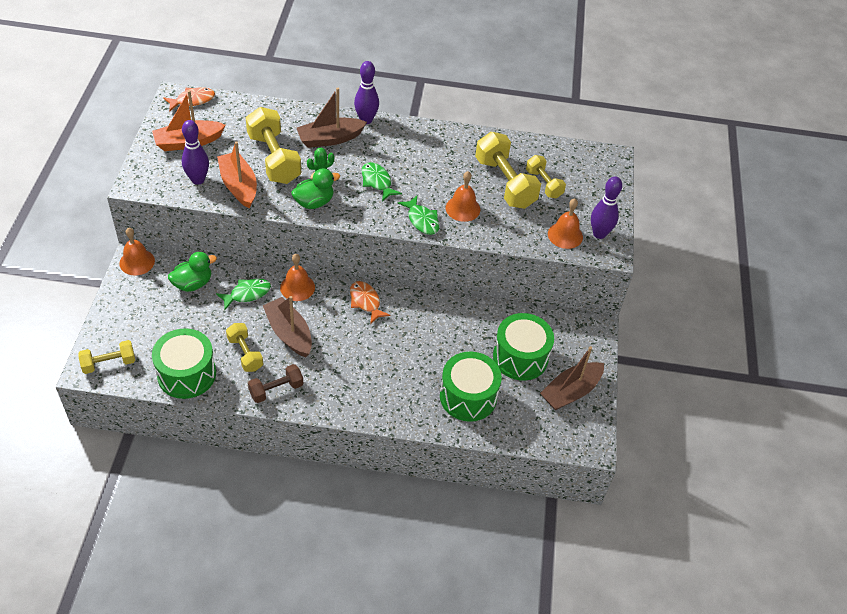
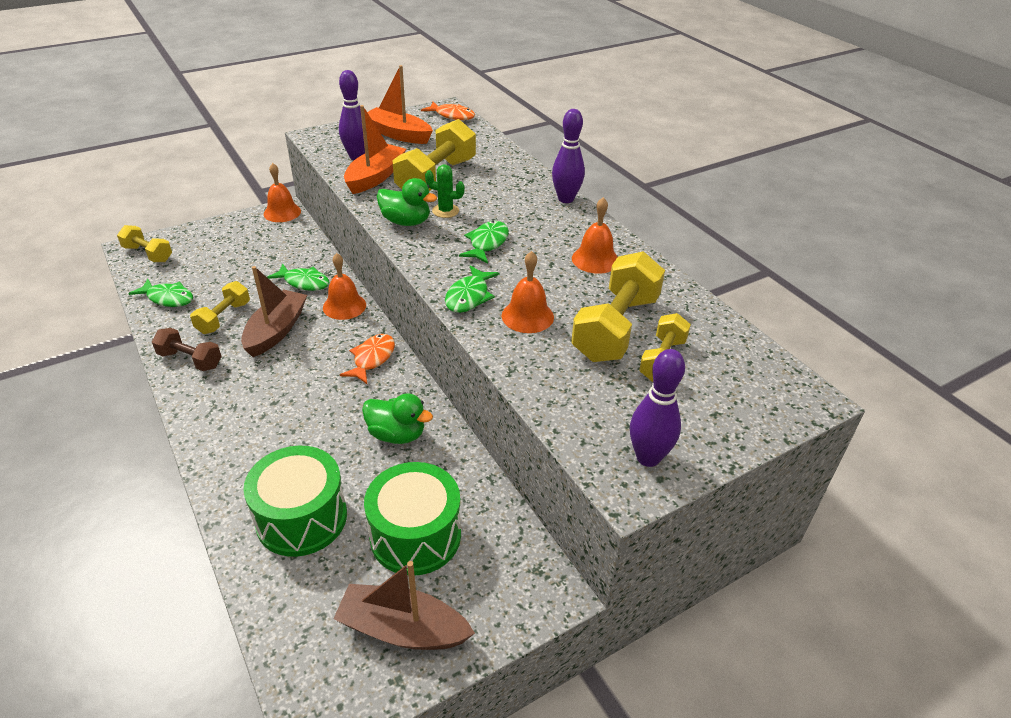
camera: 55 degrees right, 10 degrees down
(187, 374) = (168, 298): green drum -> green fish
(193, 284) = (285, 249): green duck -> green duck (397, 434)
(330, 139) = (507, 192): brown boat -> none
(565, 235) = (599, 424): orange bell -> orange bell (595, 259)

